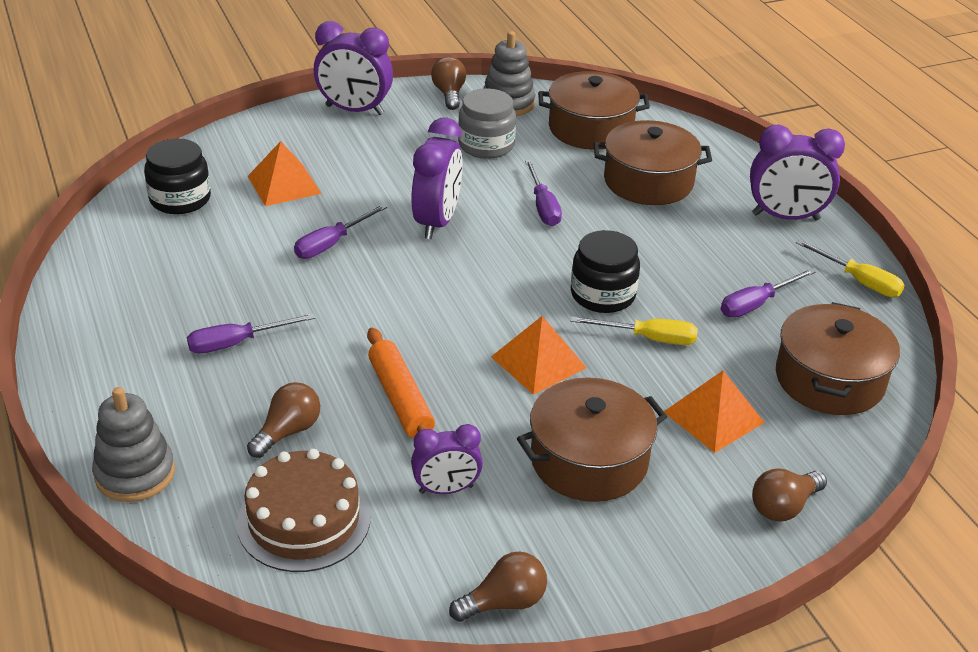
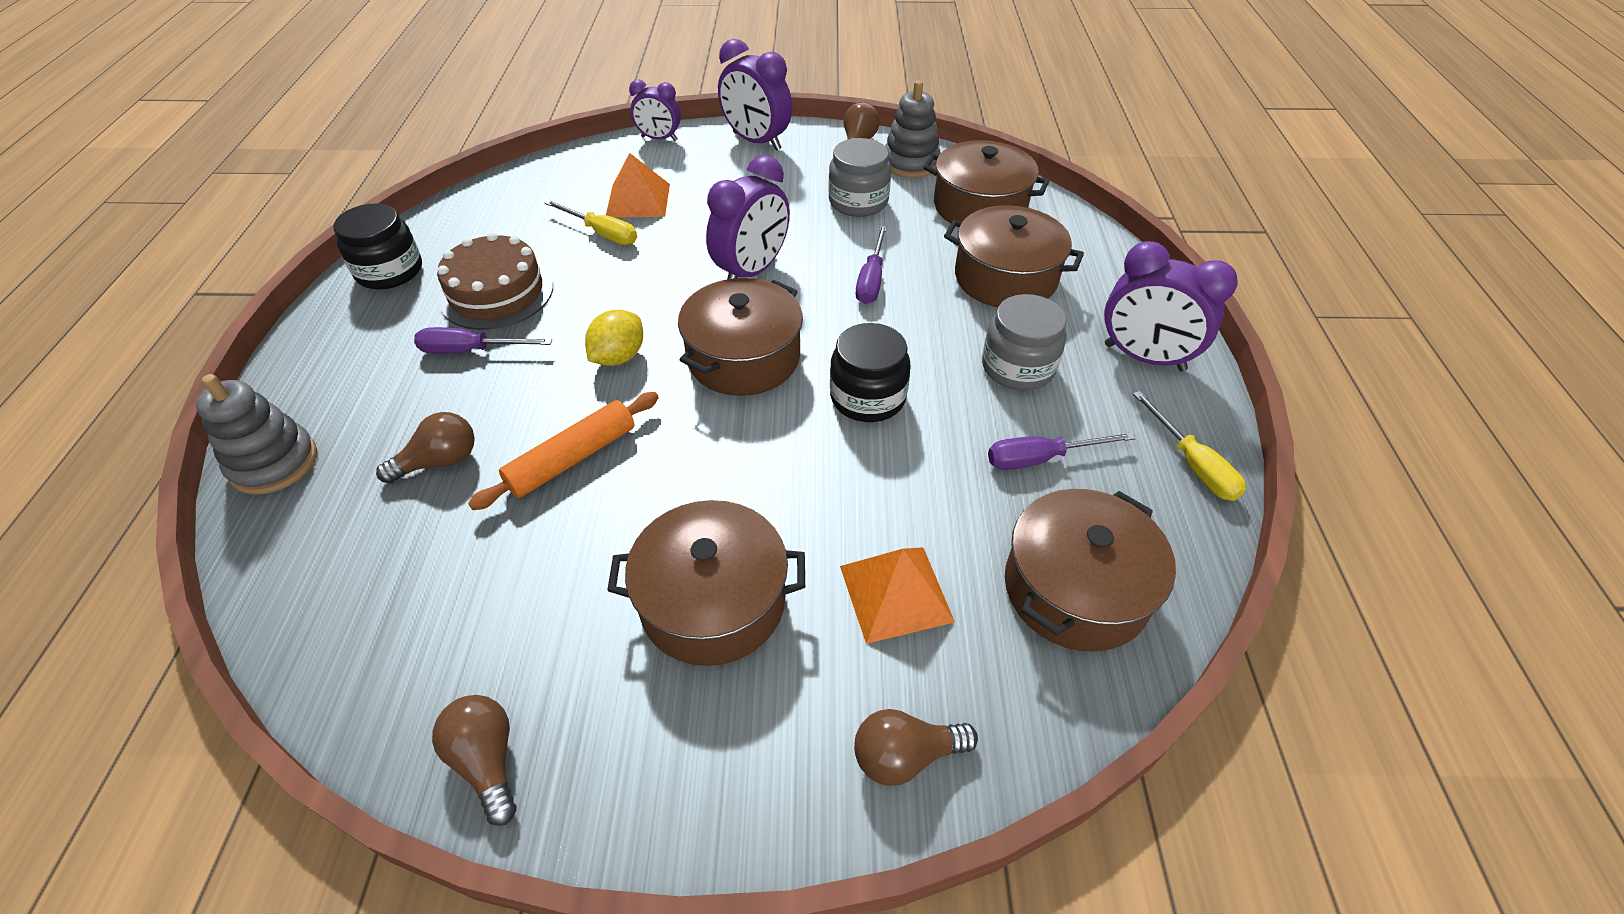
camera: 25 degrees right, 10 degrees up
(180, 199) = (538, 194): black jar -> black jar (389, 271)
(304, 520) = (374, 571): brown cake -> brown cake (496, 293)
(331, 244) = (635, 269): purple screwdriver -> none
(376, 316) = (619, 357): none -> yellow lemon
(400, 399) = (572, 458): orange rolling pin -> orange rolling pin turned 45 degrees clockwise
(446, 489) = (536, 585): purple clock -> purple clock (659, 139)
(482, 290) = (744, 357): none -> brown pot
(504, 602) = (487, 761): brown light bulb -> brown light bulb turned 120 degrees counterclockwise
(538, 362) = (743, 458): orange pyramid -> none
(648, 338) = (884, 465): yellow screwdriver -> yellow screwdriver (602, 233)
(700, 245) = (1018, 367): none -> grey jar

